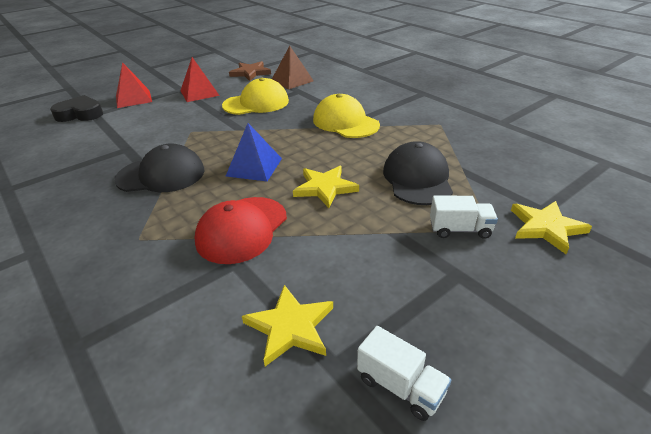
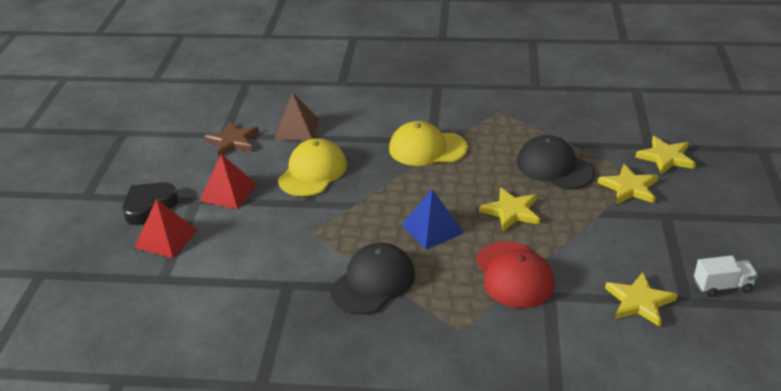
camera: 45 degrees left, 0 degrees up
(80, 114) = (145, 288): black heart -> black heart (149, 206)
(460, 229) = (629, 188): white truck -> yellow star

